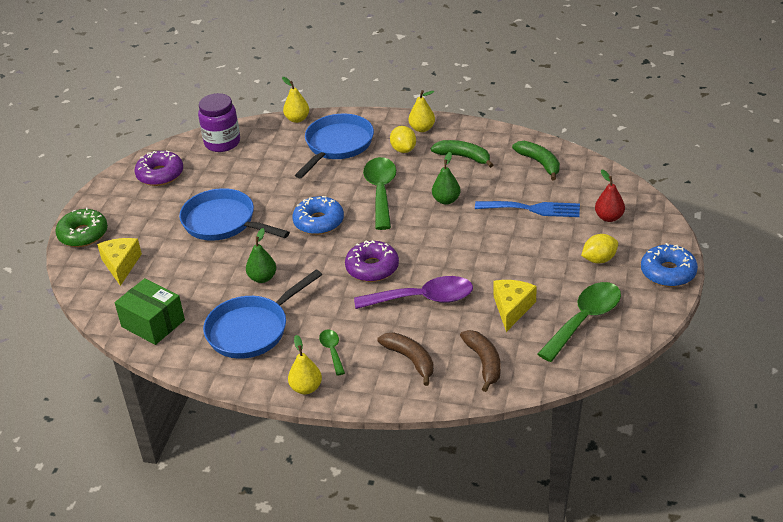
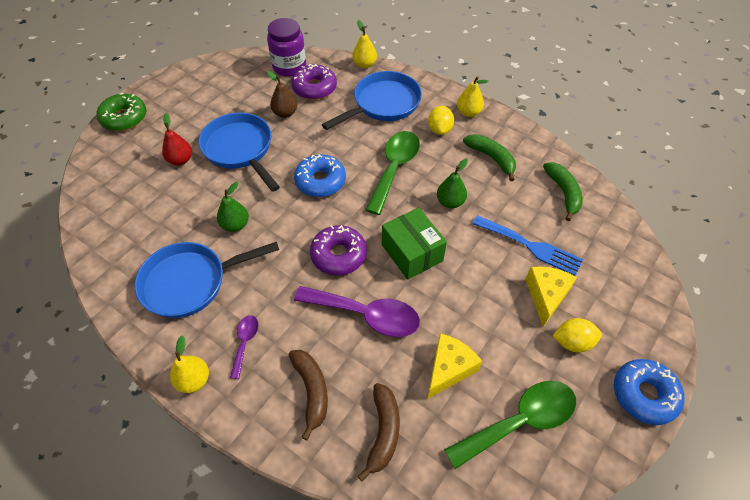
camera: 20 degrees right, 15 degrees up
(121, 265) = (131, 161): yellow cheese -> yellow cheese (546, 296)
(153, 323) = (114, 237): green box -> green box (412, 253)
(160, 174) = (221, 81): purple donut -> purple donut (314, 88)
(246, 181) = (285, 113): none -> brown pear
(332, 351) = (245, 343): green spoon -> purple spoon
(609, 217) = (607, 289): red pear -> red pear (180, 160)

